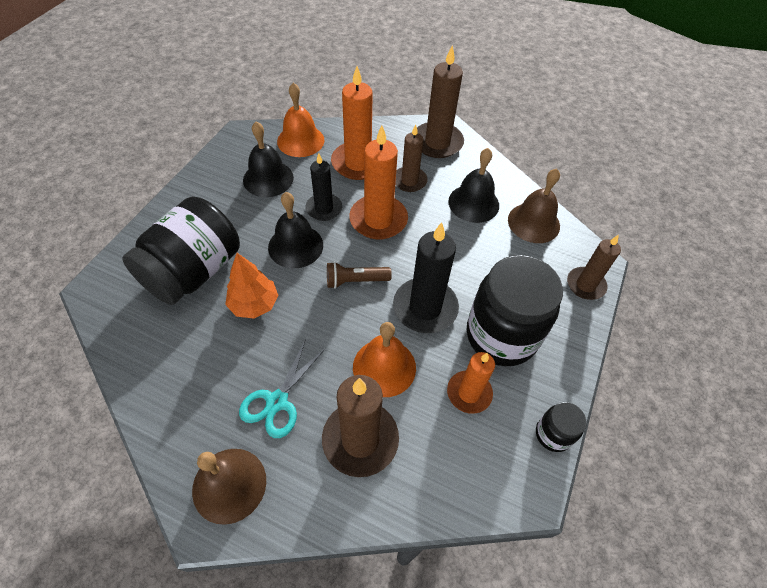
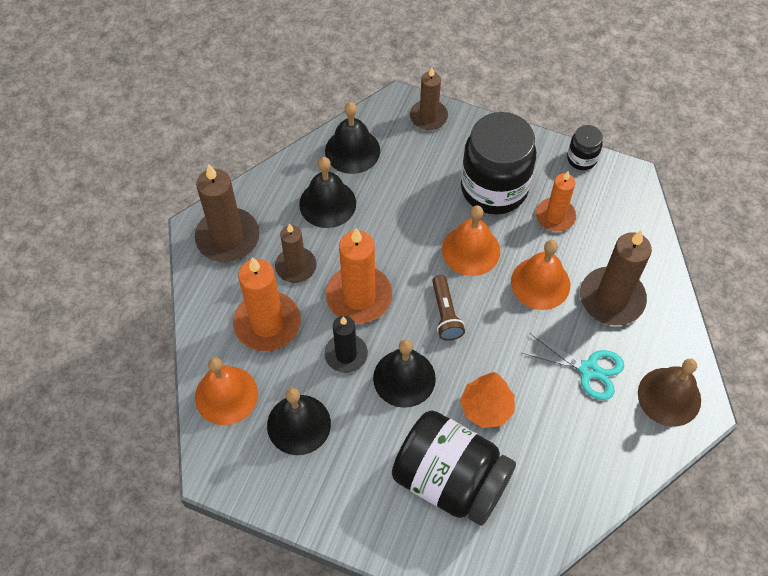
camera: 90 degrees left, 5 degrees up
(425, 308) = (471, 250): black candle -> orange bell
(533, 222) = (352, 150): brown bell -> black bell

